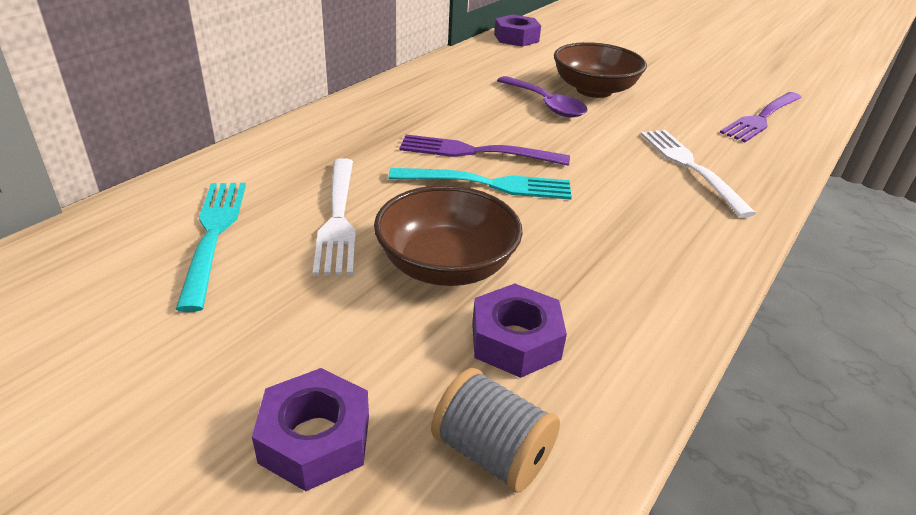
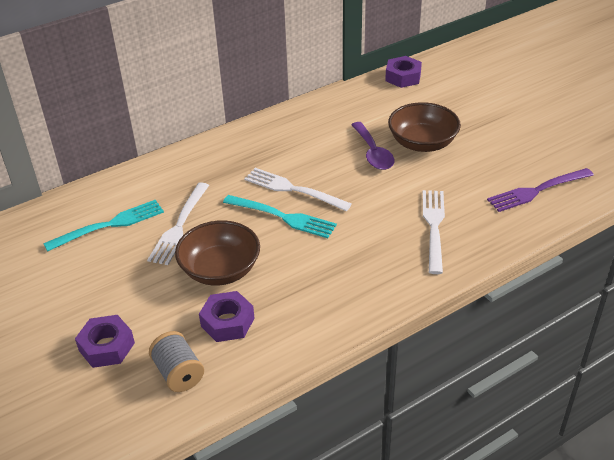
camera: 25 degrees right, 5 degrees up
(213, 235) = (109, 225): turquoise fork -> turquoise fork turned 45 degrees clockwise
(477, 152) = (293, 189): purple fork -> white fork

